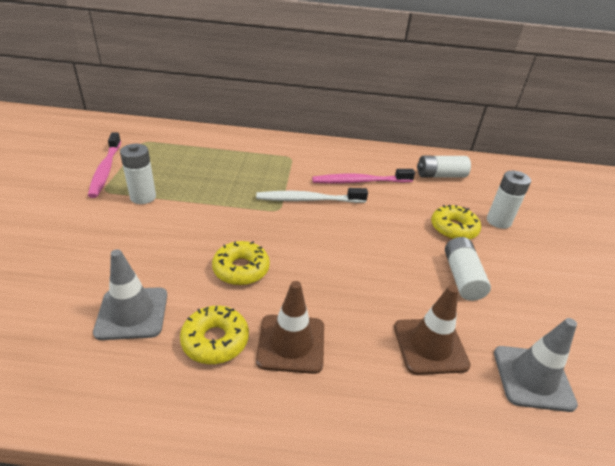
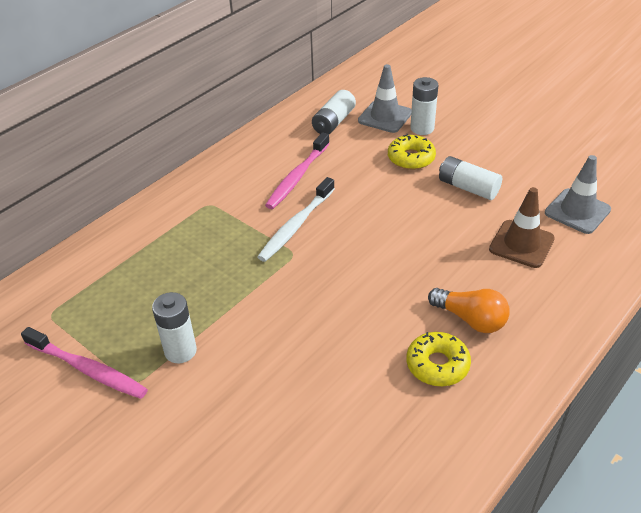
camera: 50 degrees left, 5 degrees up
(132, 313) = (366, 412): grey traffic cone -> grey traffic cone (385, 117)
(241, 269) = (361, 315): yellow donut -> none
(291, 343) = (470, 319): brown traffic cone -> orange light bulb

